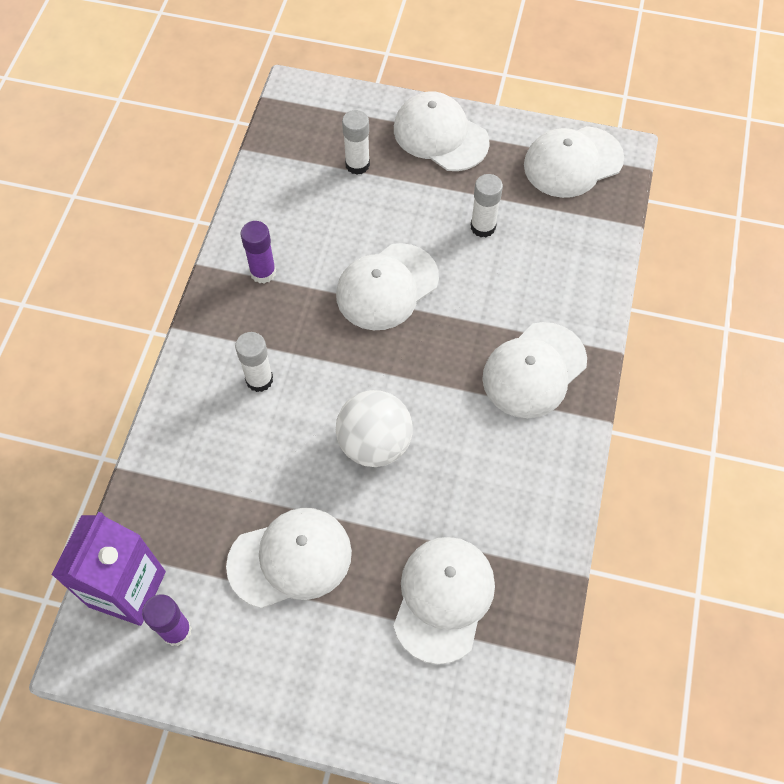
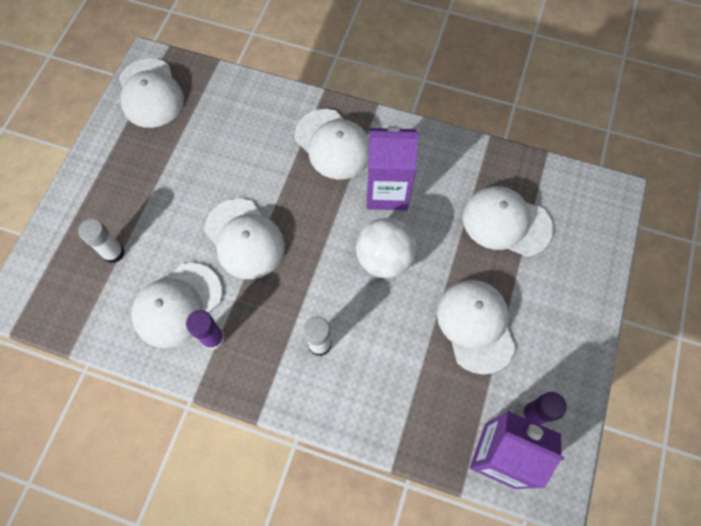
camera: 85 degrees left, 5 degrees up
(440, 135) = (98, 184): white cap -> white cap (177, 305)
(472, 441) = (387, 191): none -> purple carton
(483, 227) = (199, 163): white glue stick -> none

